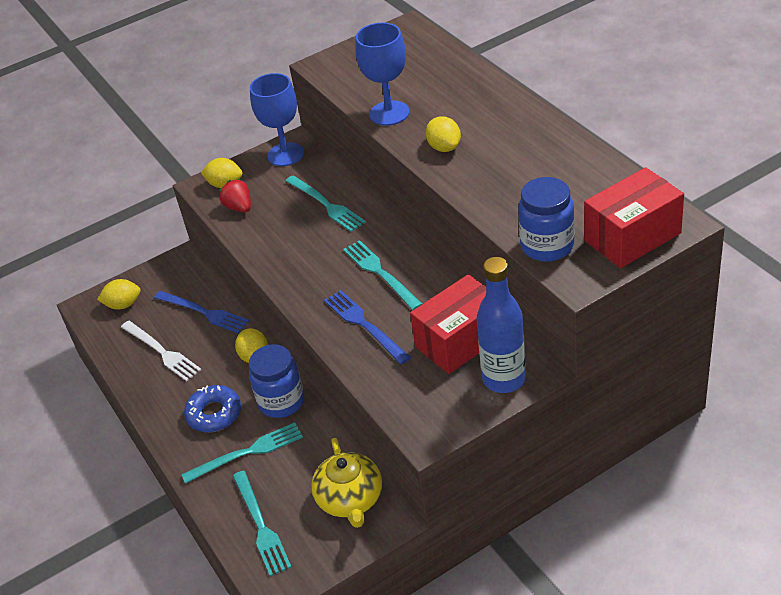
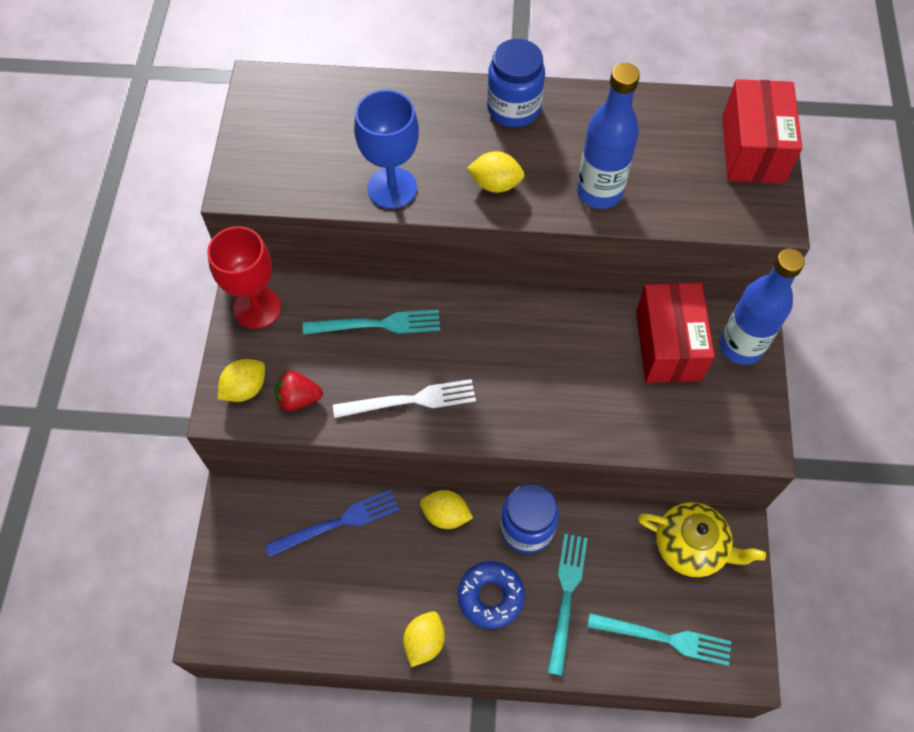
camera: 60 degrees left, 20 degrees up
(123, 305) = (247, 592): yellow lemon -> yellow lemon (424, 642)
(161, 352) = (357, 595): white fork -> white fork (410, 400)
(285, 154) = (257, 308): blue goblet -> red goblet
(365, 325) = (582, 402): blue fork -> none
(381, 273) = (523, 345): turquoise fork -> none
(494, 191) = (599, 192): none -> blue bottle
(547, 246) = (710, 208): blue jar -> blue jar (513, 108)

